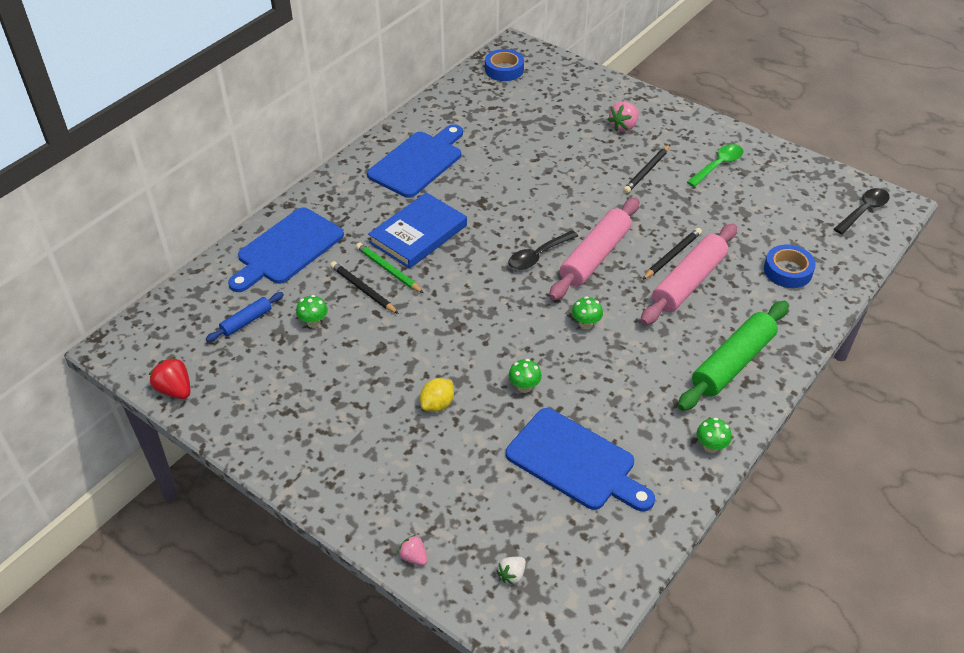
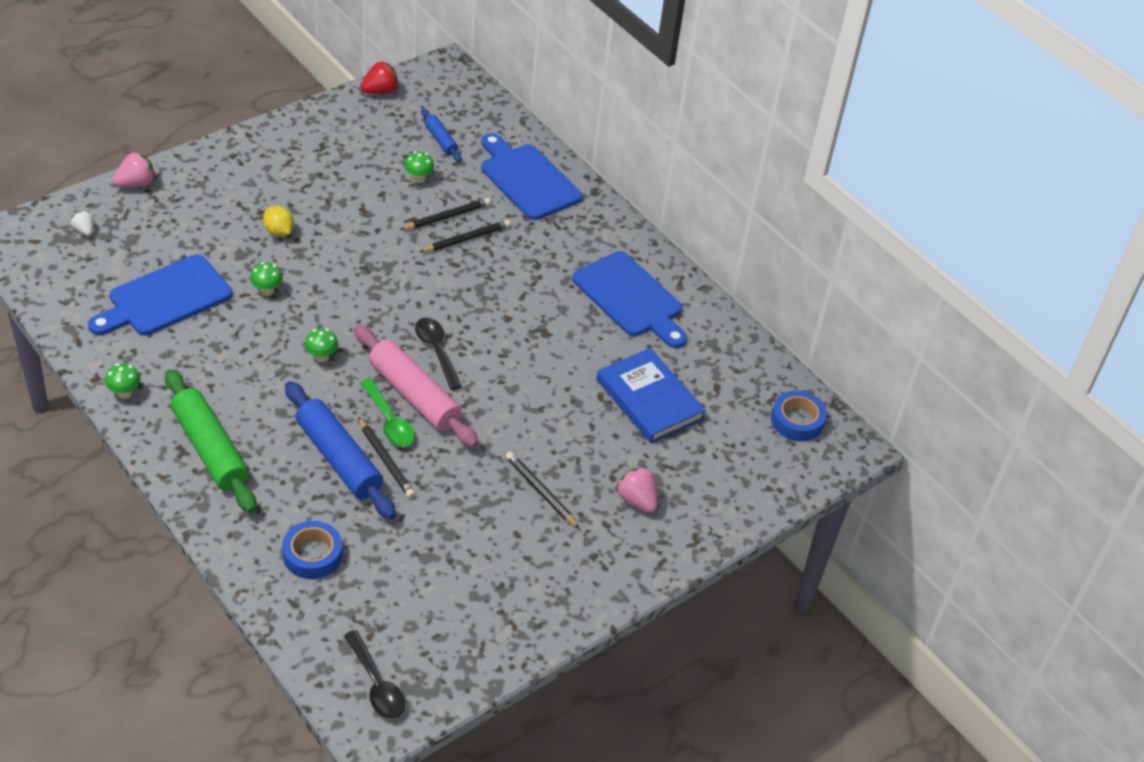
camera: 100 degrees right, 0 degrees up
(388, 270) = (466, 239): green pencil -> black pencil
(413, 557) = (136, 184): pink strawberry -> pink strawberry, size x1.61
(418, 234) = (510, 271): blue book -> blue book (649, 399)
(688, 282) = (339, 459): pink rolling pin -> blue rolling pin
(718, 165) = (524, 567): green spoon -> green spoon (389, 421)

